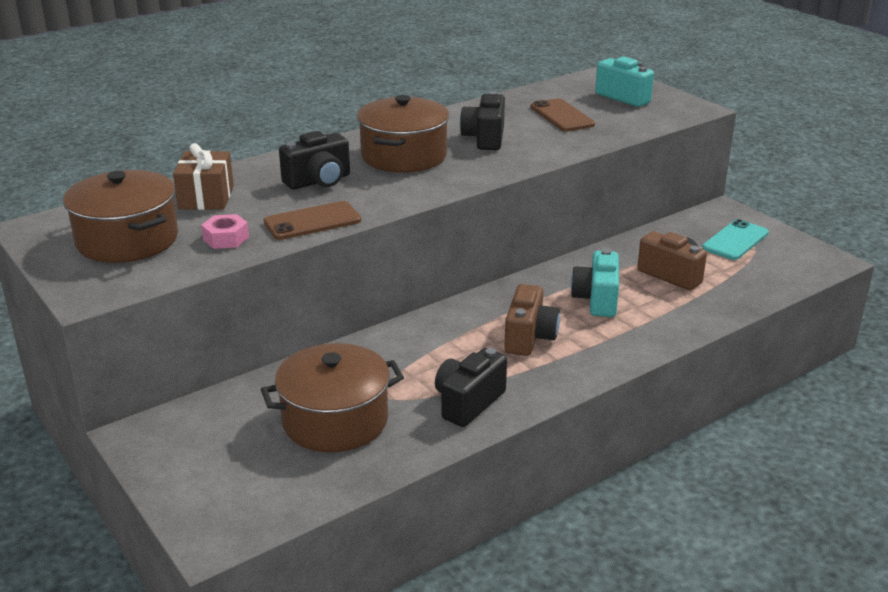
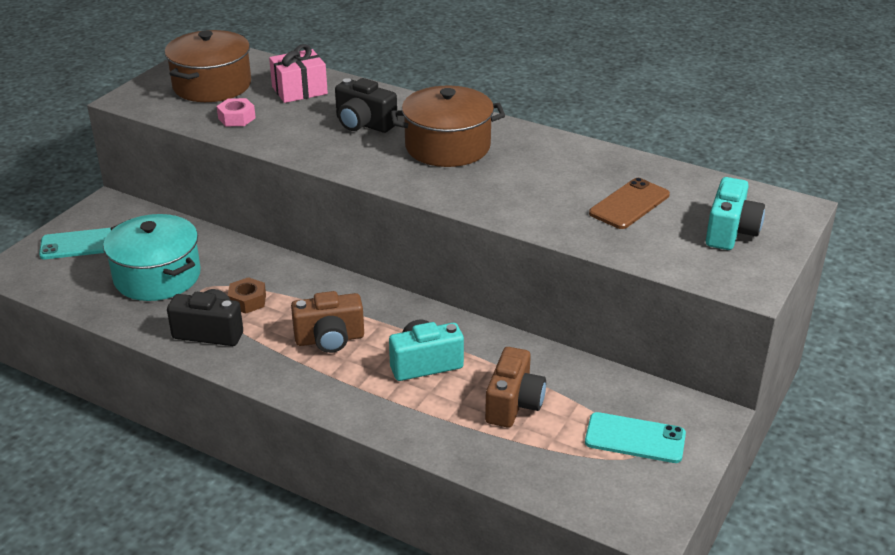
camera: 65 degrees right, 5 degrees up
(206, 197) = (299, 90): brown gift -> pink gift
(211, 468) = (81, 244): none -> turquoise phone
(312, 221) = (287, 142): brown phone -> none
(335, 420) = (157, 276): brown pot -> turquoise pot
(431, 370) = (247, 301): none -> brown nut
(484, 138) = (526, 175): black camera -> none

